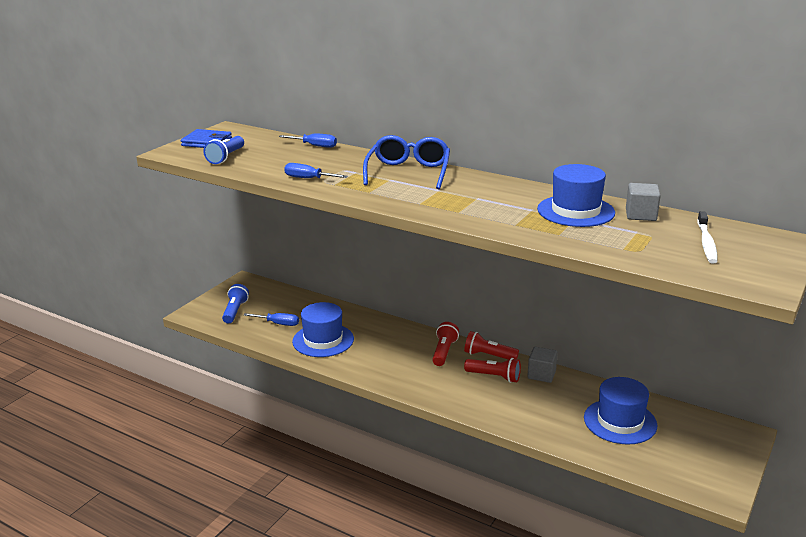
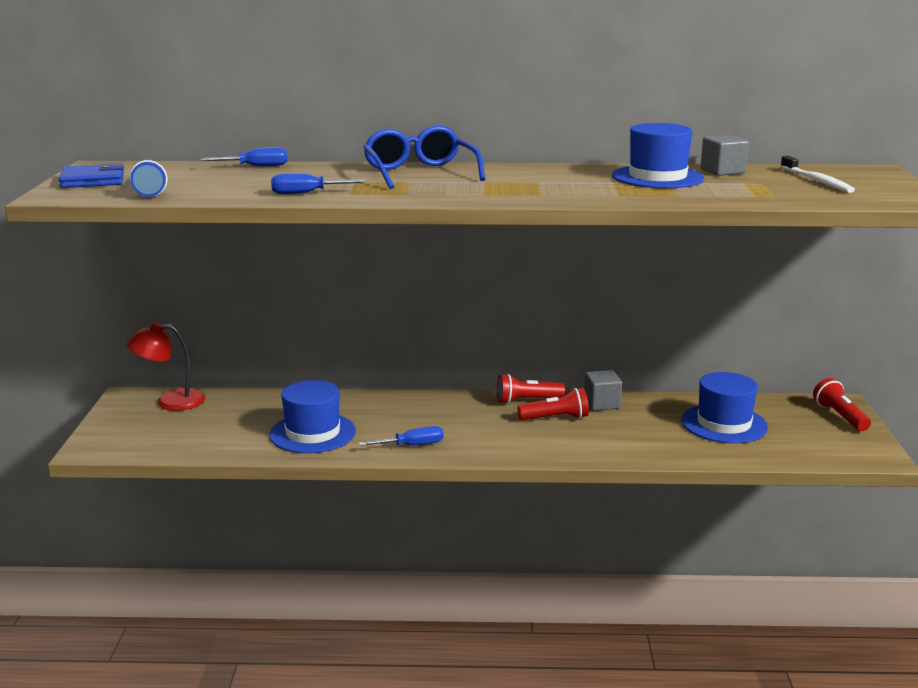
camera: 30 degrees left, 5 degrees down
(235, 311) = (153, 431): blue flashlight -> none
(264, 291) = (170, 401): none -> red lamp
(278, 324) = (231, 430): blue screwdriver -> blue screwdriver (412, 445)
(444, 352) = (473, 409): red flashlight -> red flashlight (840, 416)

